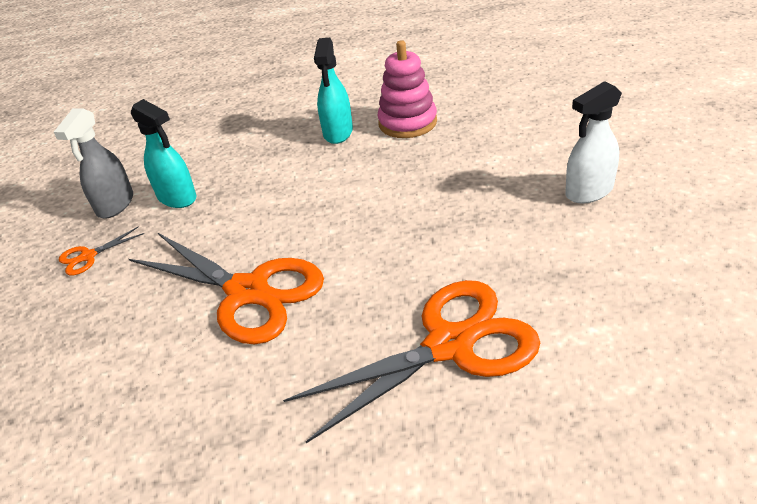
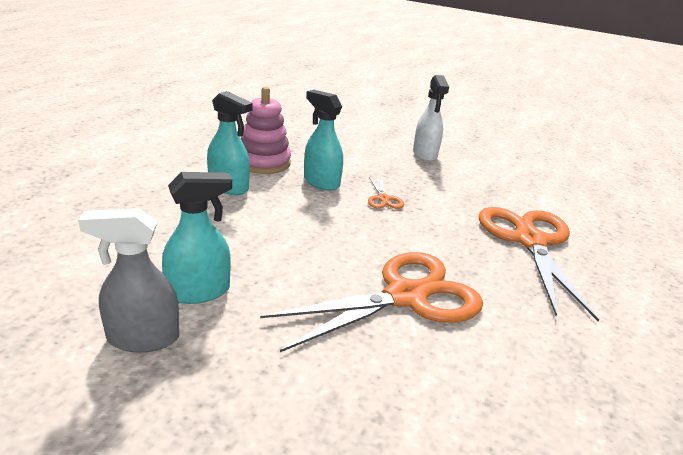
camera: 70 degrees left, 10 degrees down
(88, 256) = (227, 386): orange scissors -> orange scissors (383, 199)
(115, 205) = (142, 338): grey spray bottle -> grey spray bottle turned 135 degrees clockwise
(409, 165) = (321, 182): none -> turquoise spray bottle

